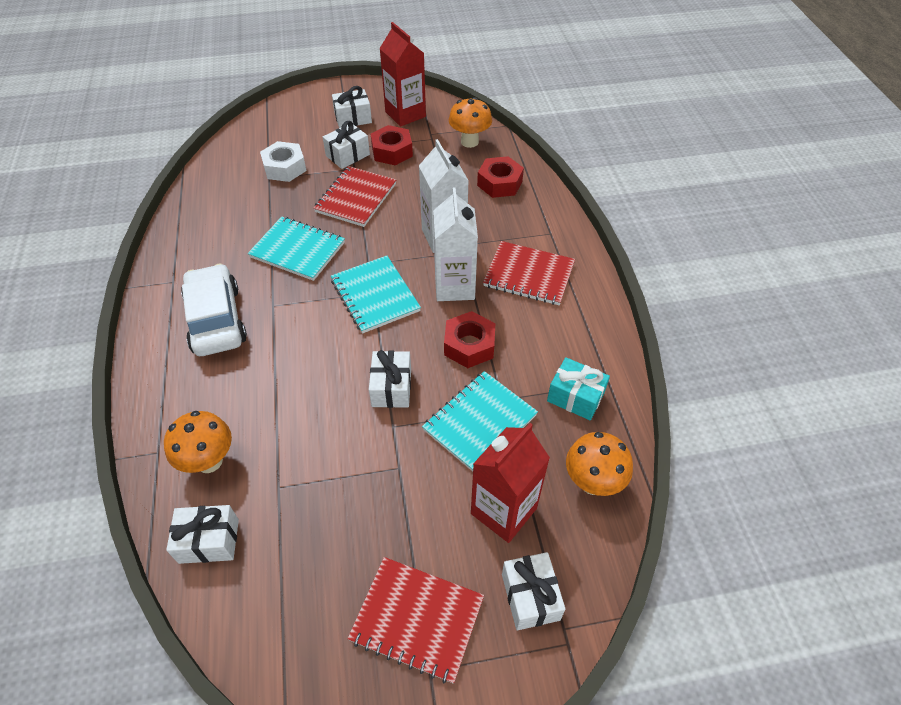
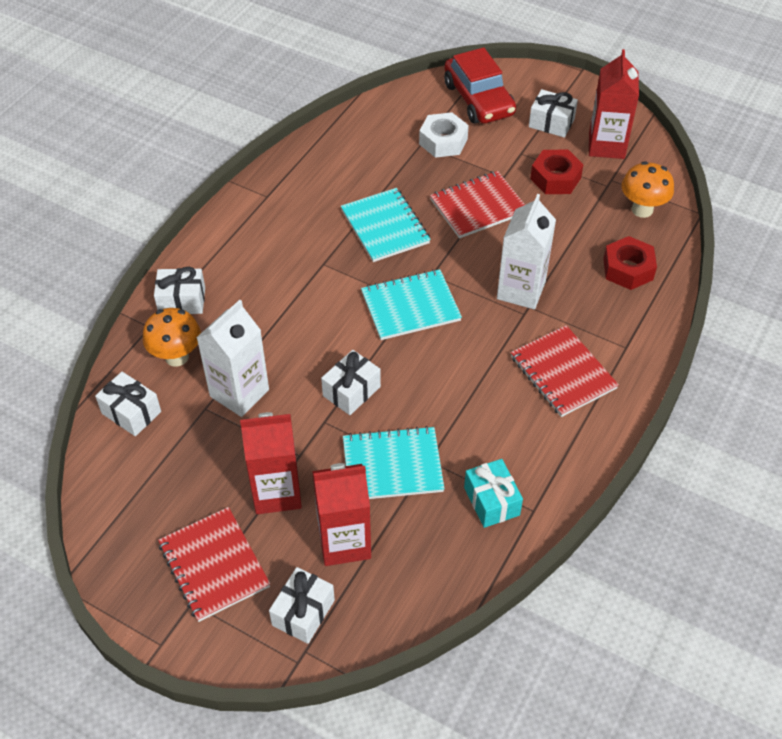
camera: 40 degrees right, 0 degrees up
(216, 319) = (272, 249): white car -> none
(284, 127) = (478, 99): none -> red car
(347, 155) = (510, 159): white gift -> white gift (182, 301)
(375, 295) = (410, 306): turquoise notebook -> turquoise notebook turned 60 degrees clockwise
(410, 512) = (276, 492): none -> red carton
(454, 286) = (485, 341): white carton -> white carton (239, 393)
(469, 345) = (447, 399): red nut -> none
(592, 482) = (434, 573): orange mushroom -> none

